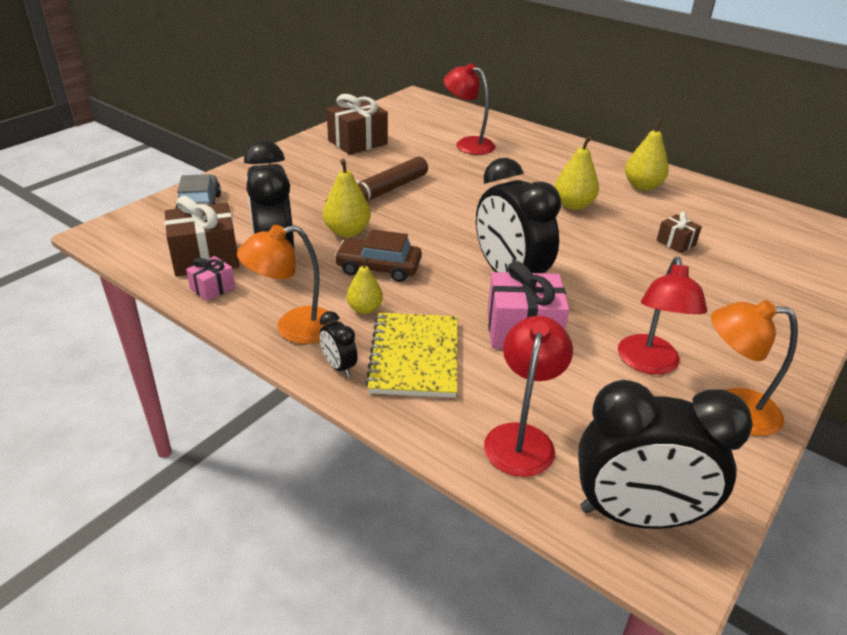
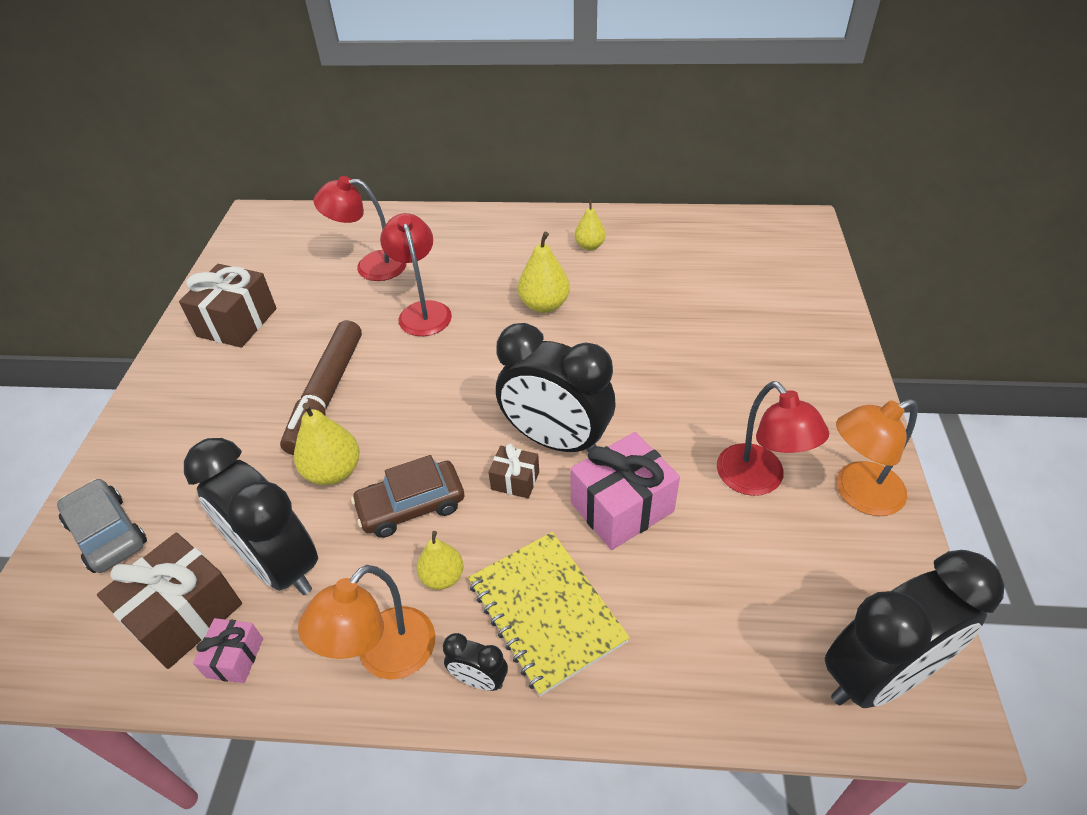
camera: 30 degrees left, 10 degrees up
(521, 438) = (723, 650): red lamp -> red lamp (422, 311)
(642, 186) = (589, 246): yellow pear -> yellow pear, size x0.65
(676, 243) = (671, 308): brown gift -> brown gift (515, 480)

